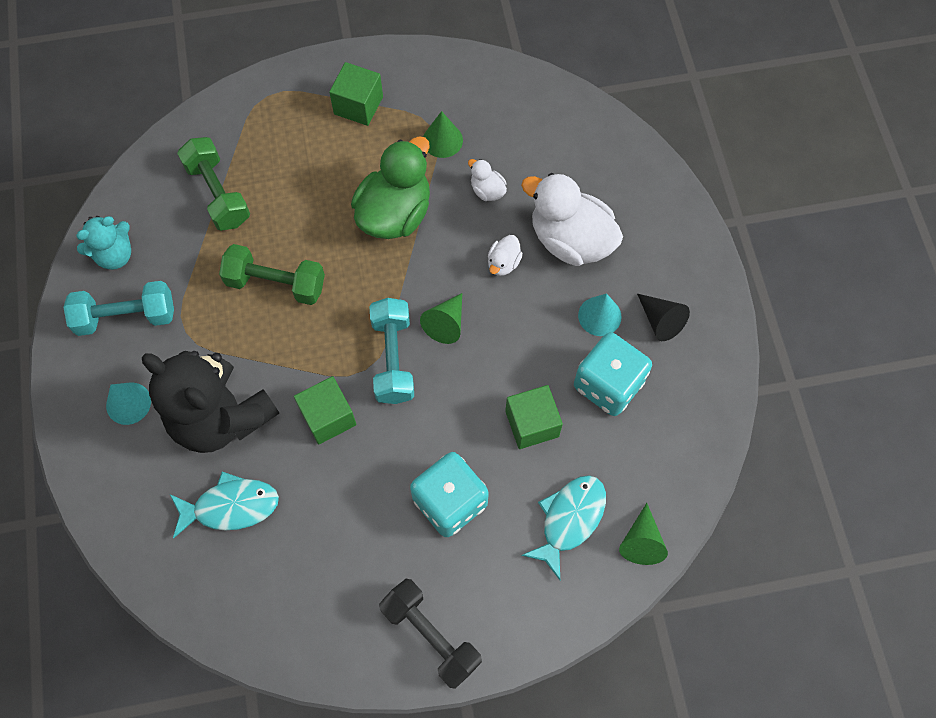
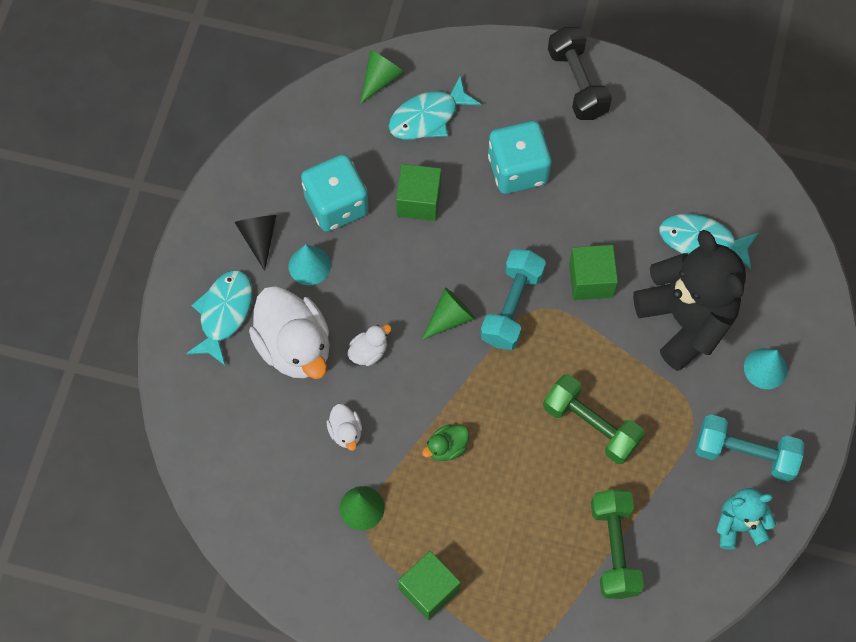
camera: 155 degrees left, 0 degrees up
(395, 213) = (446, 447): green duck -> green duck, size x0.45
(648, 241) = (224, 314): none -> turquoise fish

